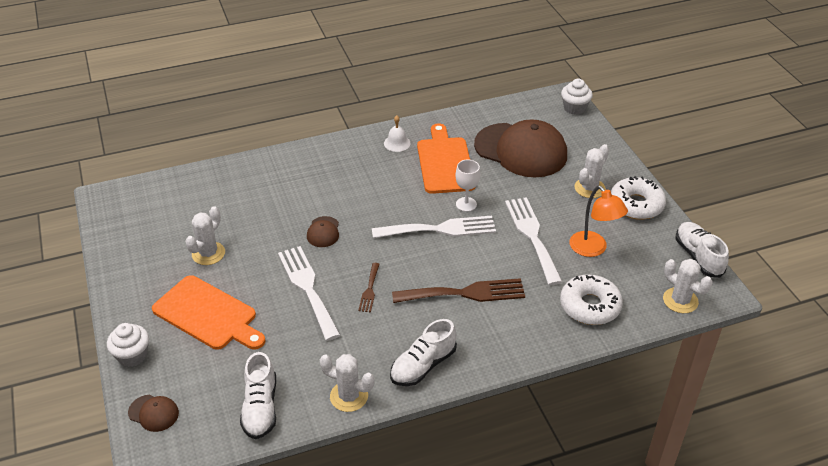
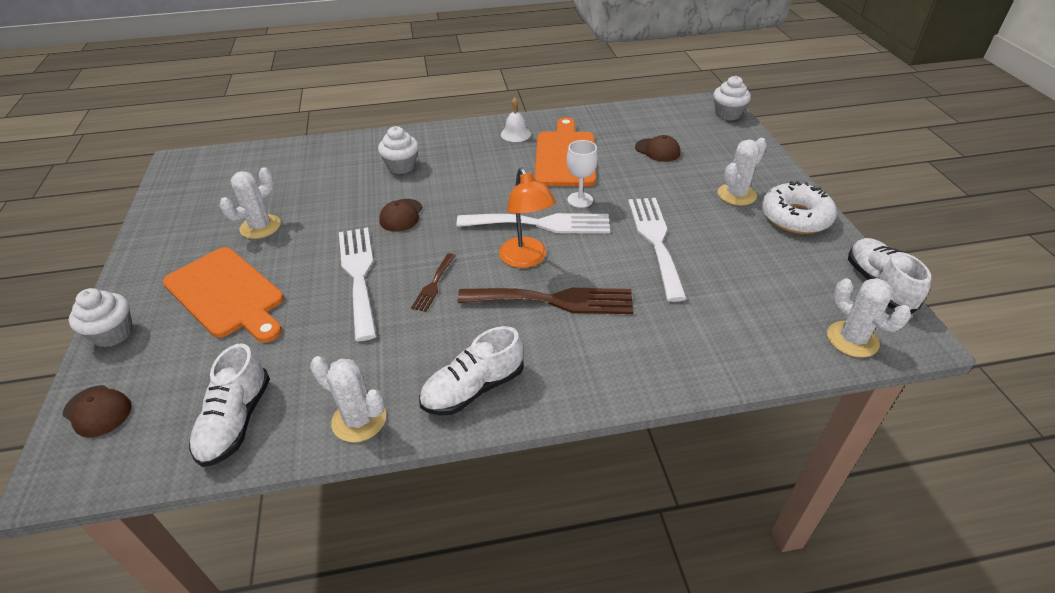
camera: 10 degrees right, 0 degrees up
(307, 184) = (401, 166): none -> white cupcake
(521, 150) = (657, 150): brown cap -> brown cap, size x0.41
(590, 306) = (721, 334): white donut -> none
(593, 249) = (733, 263): orange lamp -> orange lamp (526, 259)

